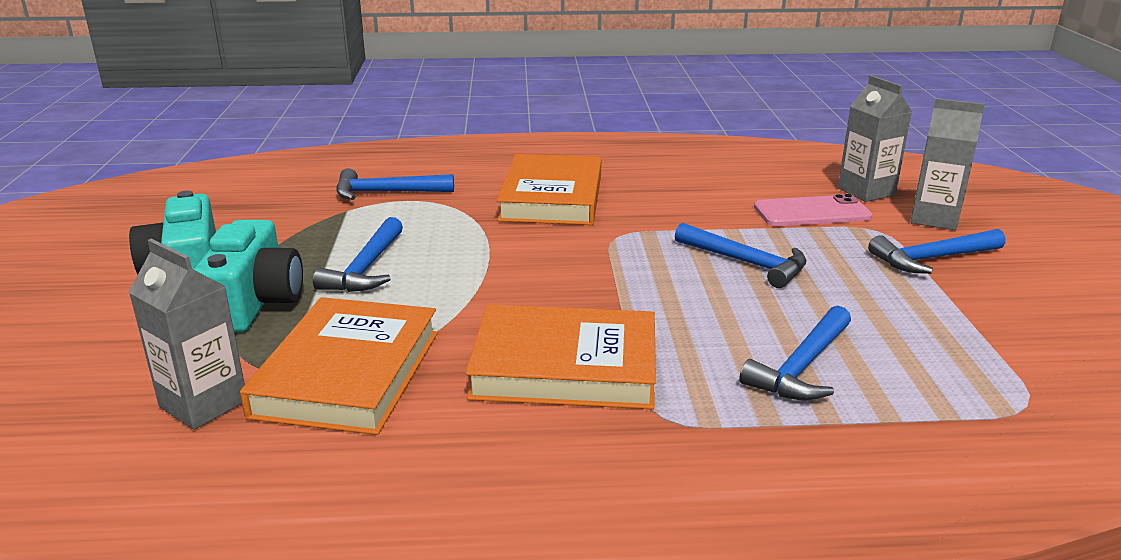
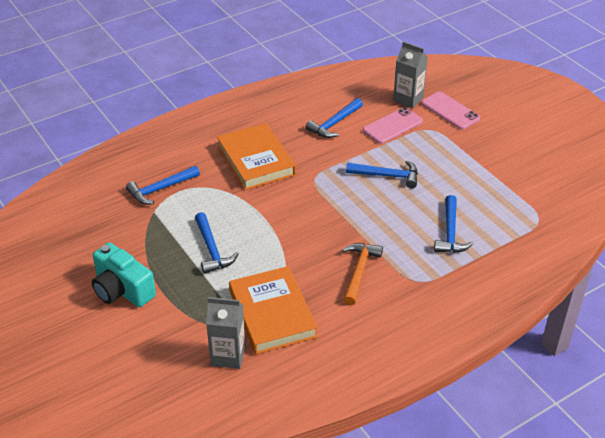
camera: 30 degrees left, 15 degrees up
(255, 303) = (182, 294): turquoise camera -> none
(565, 367) = (359, 271): orange book -> orange hammer
(932, 259) = (464, 142): blue hammer -> blue hammer (334, 124)
(934, 219) = (450, 111): grey carton -> pink phone

